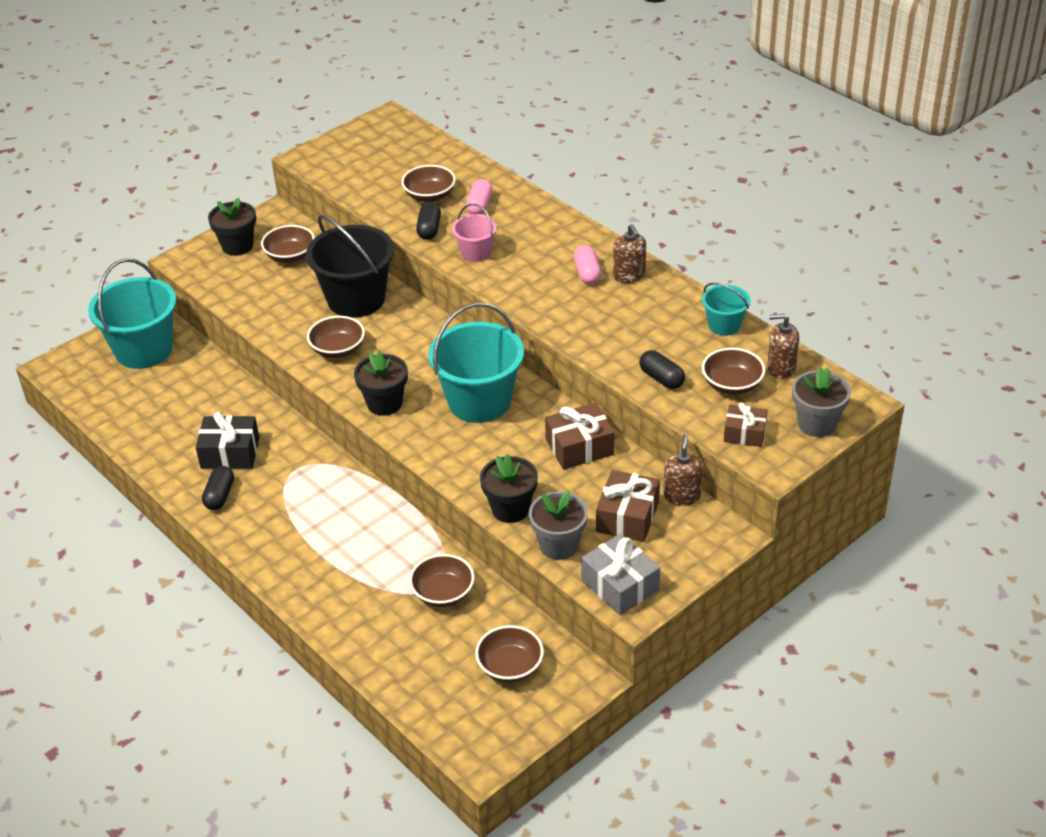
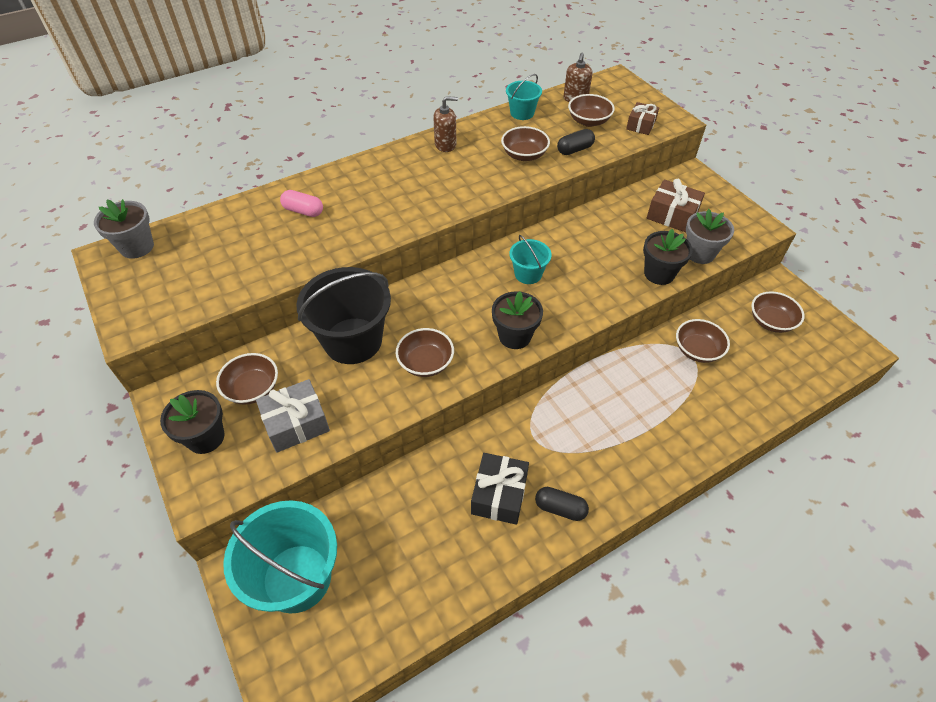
camera: 80 degrees left, 10 degrees up
(429, 196) = (267, 241): brown bowl -> brown bowl (524, 155)
(429, 229) = (322, 248): black capsule -> none
(476, 252) = (374, 222): pink bucket -> none
(479, 401) = (528, 274): turquoise bucket -> turquoise bucket, size x0.51
(579, 447) = (594, 226): brown gift -> none
(587, 273) = (433, 165): pink capsule -> none
(620, 585) = (740, 229): grey gift -> grey gift (296, 423)
(682, 496) = (653, 187): brown soap dispenser -> none
(817, 424) = (635, 96): grey flower pot -> grey flower pot (137, 247)

